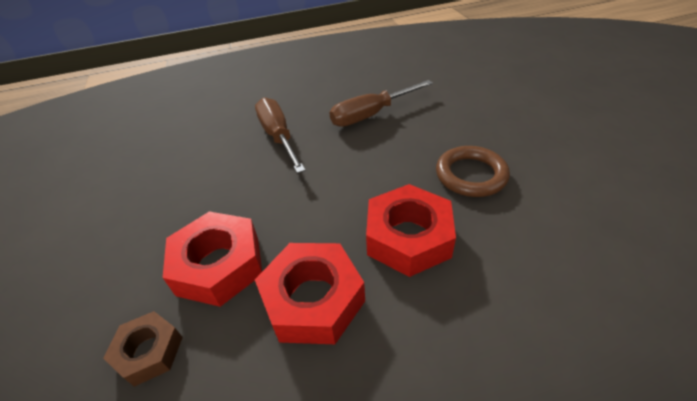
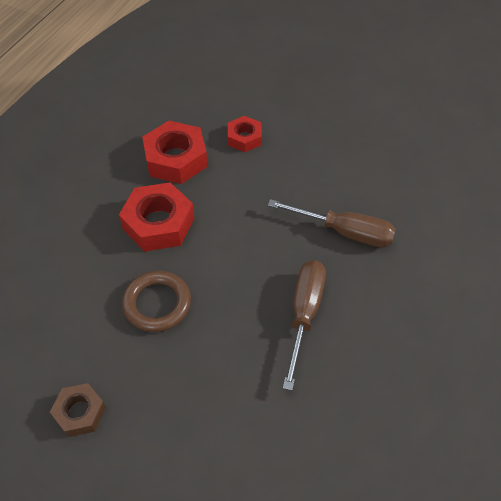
camera: 130 degrees right, 10 degrees up
(149, 352) = (221, 97): brown nut -> brown nut (80, 412)
(219, 265) = (244, 138): red nut -> red nut, size x0.59

